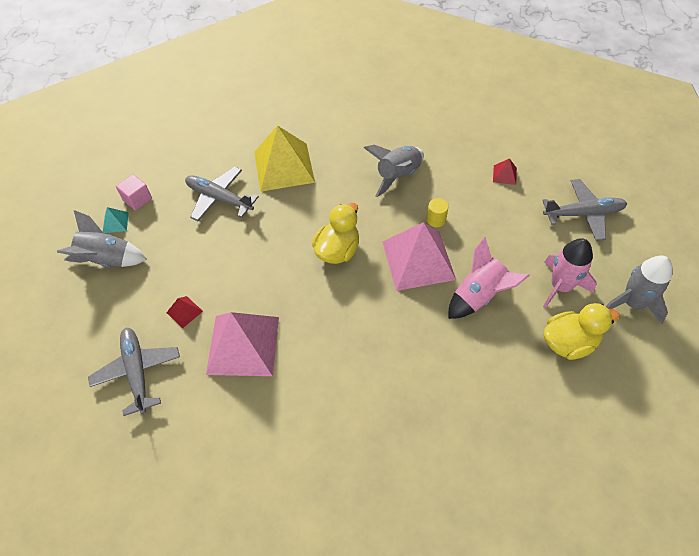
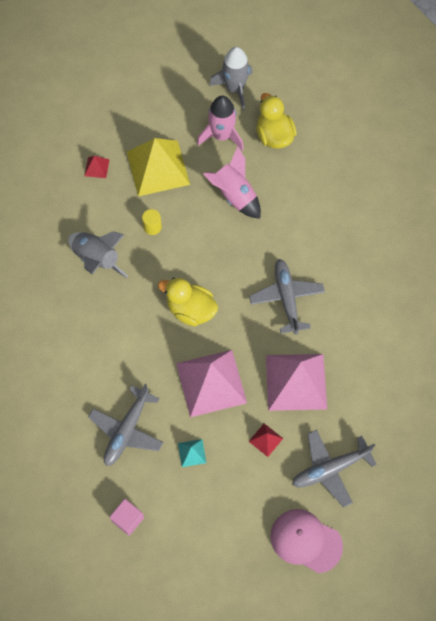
camera: 95 degrees left, 10 degrees up
(70, 342) = (305, 541): none -> pink cap
(107, 260) = (209, 530): grey rocket -> none
(115, 222) = (160, 535): turquoise pyramid -> turquoise pyramid (192, 453)
(283, 166) = (82, 370): yellow pyramid -> yellow pyramid (158, 168)
(418, 260) = (199, 242): pink pyramid -> pink pyramid (211, 383)
(583, 214) = (144, 110): grey plane -> grey plane (286, 298)

